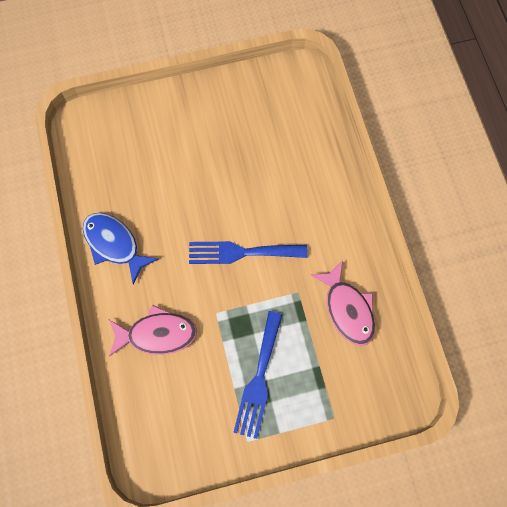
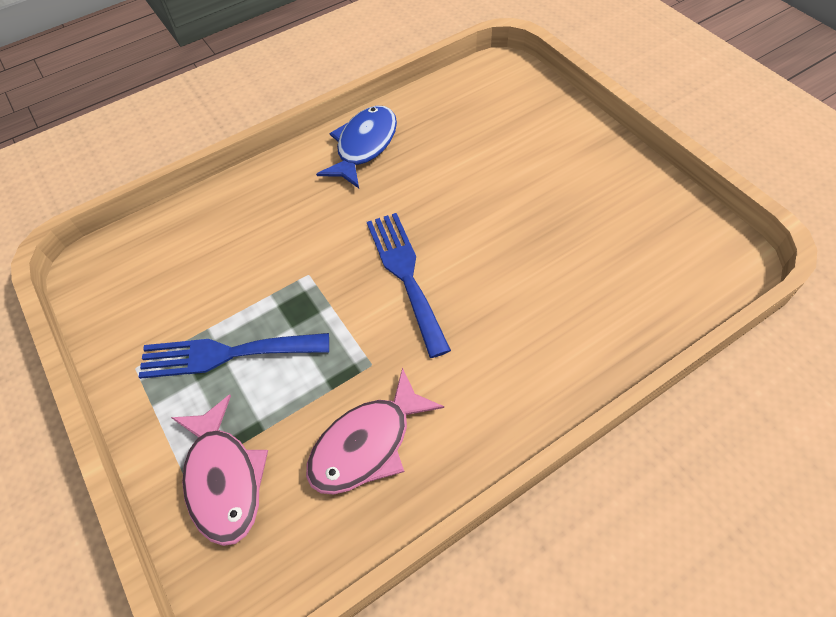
camera: 75 degrees right, 15 degrees down
(157, 334) = (262, 222): pink fish -> pink fish (224, 478)

